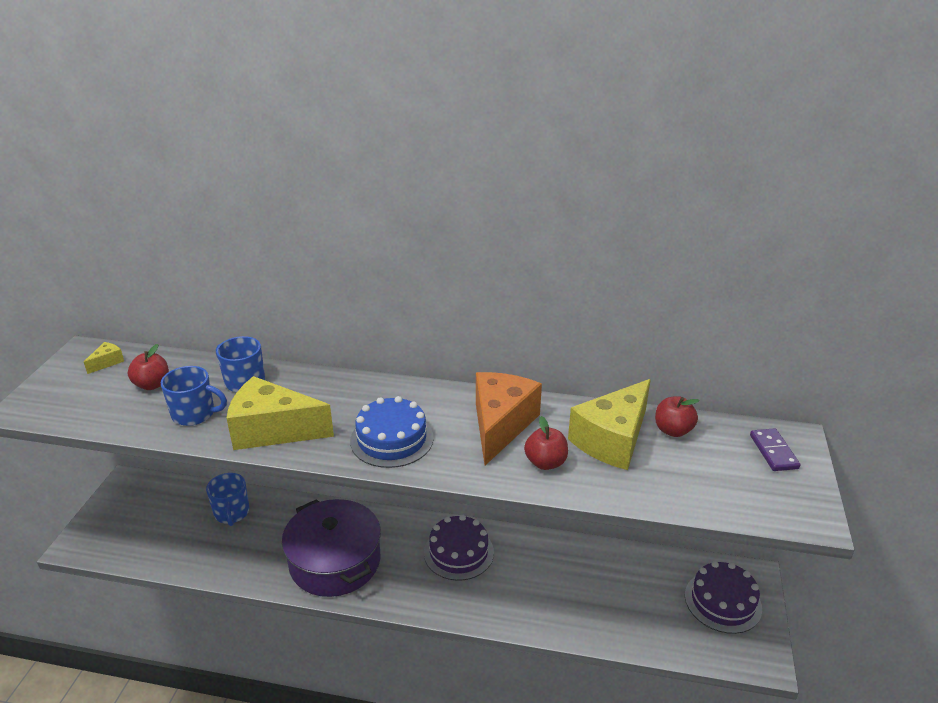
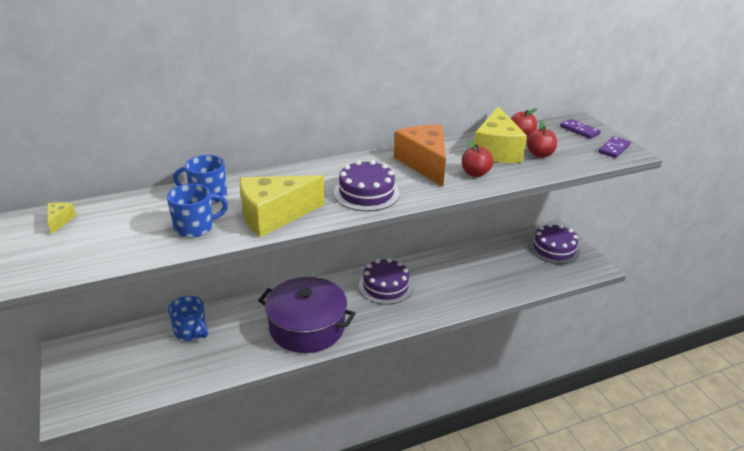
camera: 35 degrees left, 0 degrees up
(152, 384) = (128, 222): red apple -> red apple (539, 154)
(392, 439) = (366, 193): blue cake -> purple cake
(791, 501) = (613, 149): none -> purple domino

